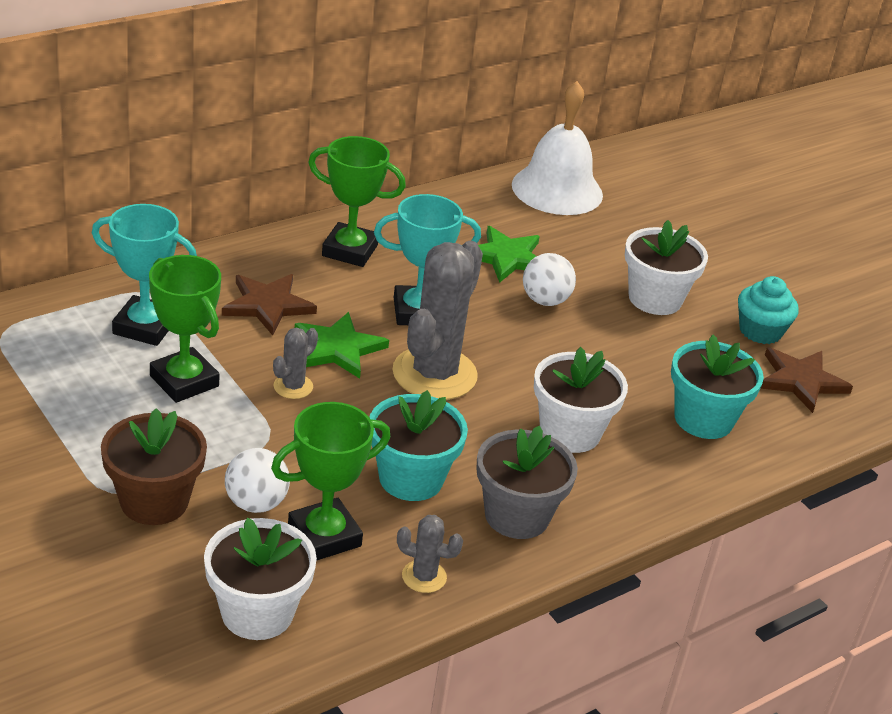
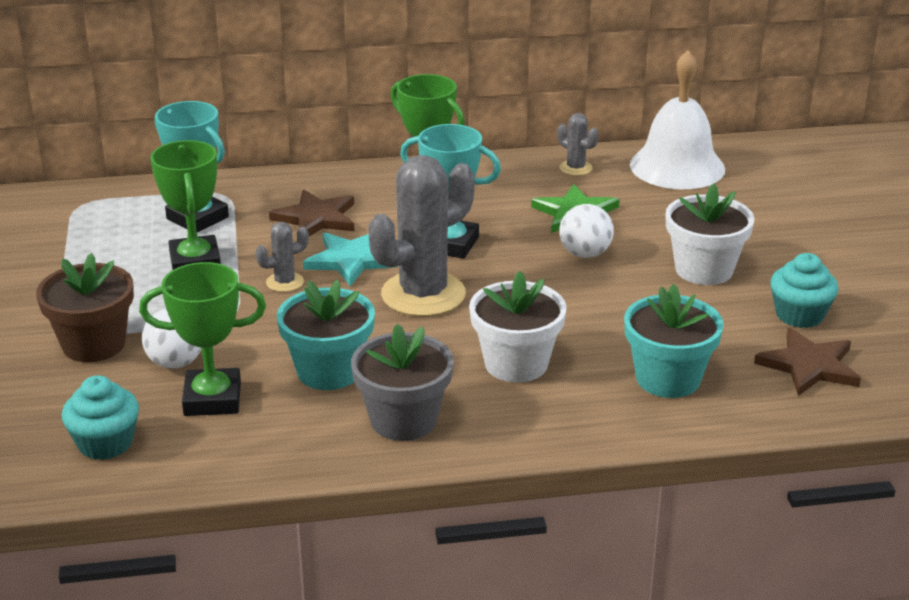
camera: 30 degrees right, 5 degrees down
(257, 612) = (105, 443): white flower pot -> turquoise cupcake
(338, 348) = (350, 260): green star -> turquoise star
(424, 577) = (273, 449): grey cactus -> grey cactus (575, 168)

